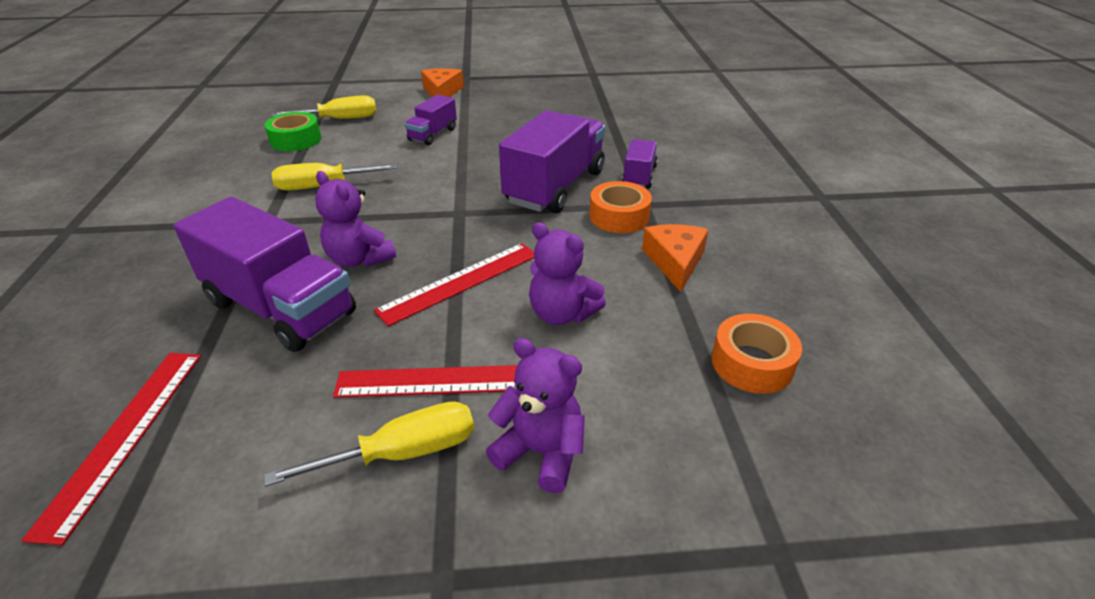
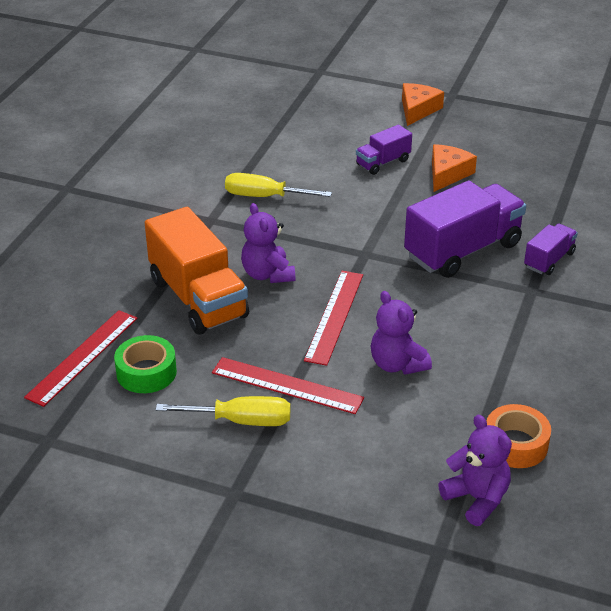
camera: 25 degrees right, 0 degrees up
(280, 308) = (198, 298): purple truck -> orange truck
(296, 140) = (259, 139): green tape -> green tape (146, 372)
(340, 119) = (306, 123): yellow screwdriver -> none
(460, 282) = (335, 316): red ruler -> red ruler turned 60 degrees counterclockwise
(541, 452) = (327, 449): purple teddy bear -> purple teddy bear (476, 499)
(619, 216) = (500, 295): orange tape -> none
(675, 261) = (518, 350): orange cheese -> orange cheese (447, 174)

